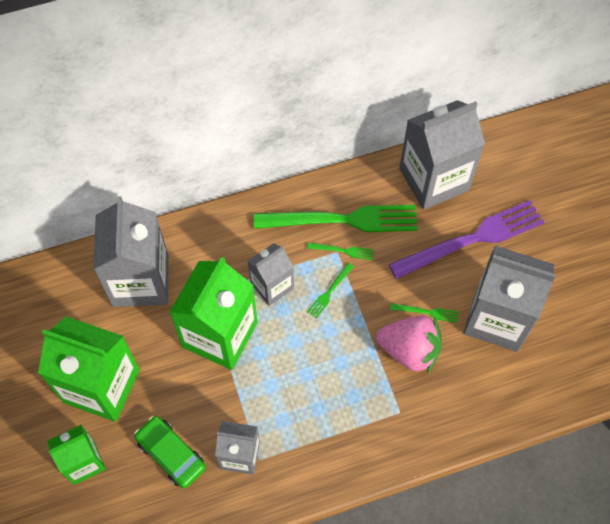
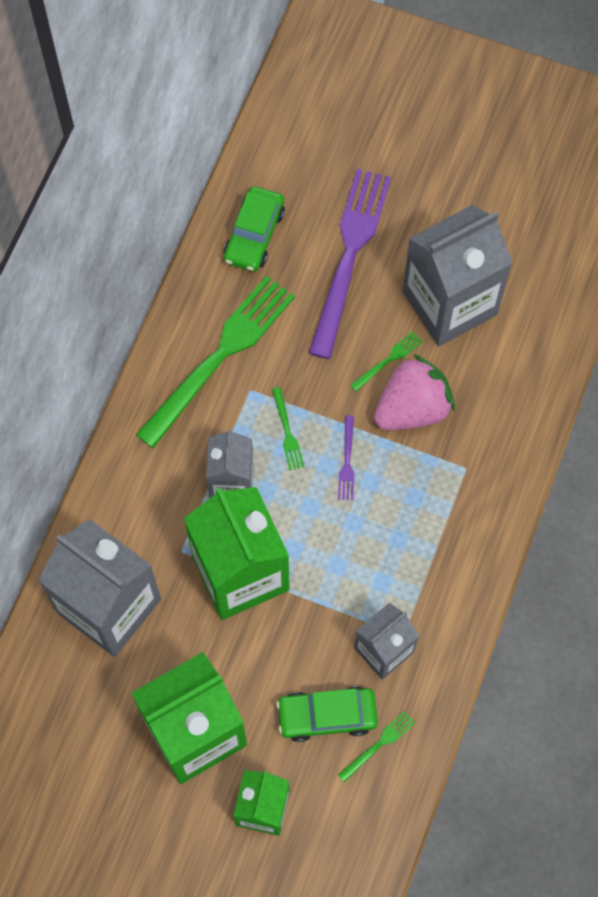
camera: 50 degrees left, 5 degrees up
(341, 339) = (347, 461): none -> purple fork
(343, 251) = (254, 383): green fork -> green fork (379, 744)
(434, 179) = (254, 235): grey carton -> green car

